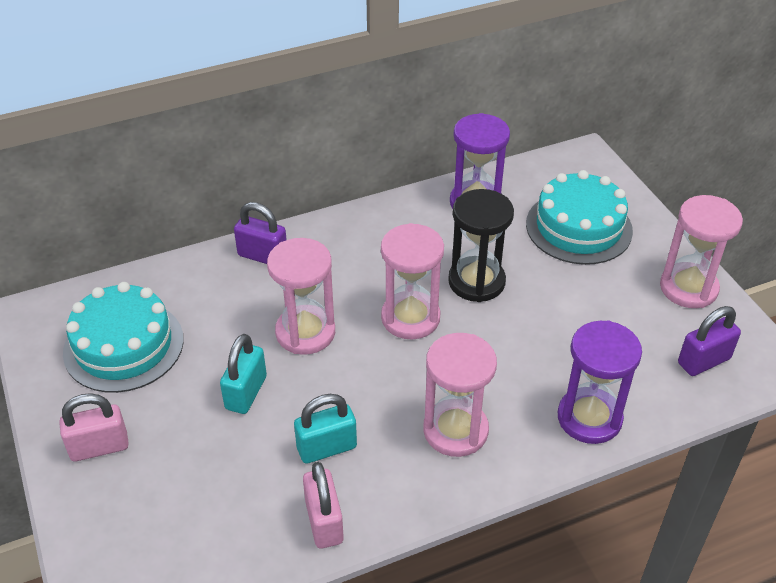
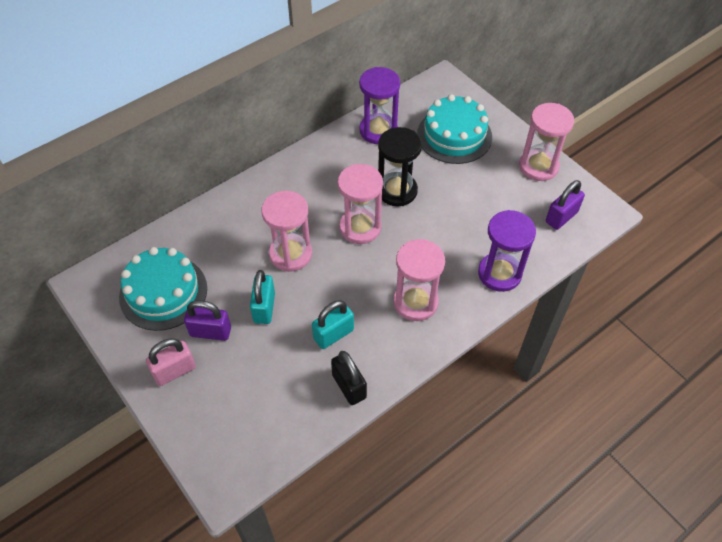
camera: 15 degrees left, 10 degrees up
(262, 256) = (240, 202): purple padlock -> purple padlock (210, 332)
(324, 522) = (349, 386): pink padlock -> black padlock

